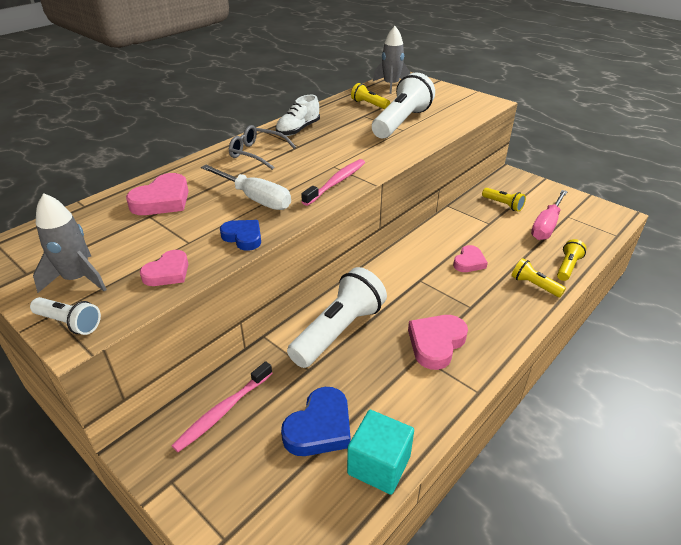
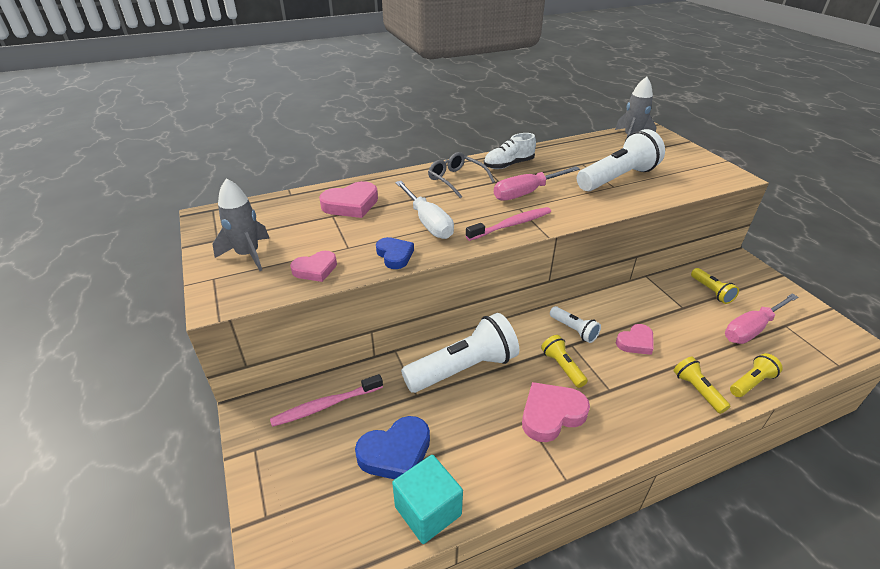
camera: 25 degrees right, 0 degrees up
(69, 323) = (220, 289): white flashlight -> white flashlight (574, 330)
(331, 151) = (526, 193): none -> pink screwdriver
(369, 104) = (595, 153): yellow flashlight -> yellow flashlight (562, 367)

